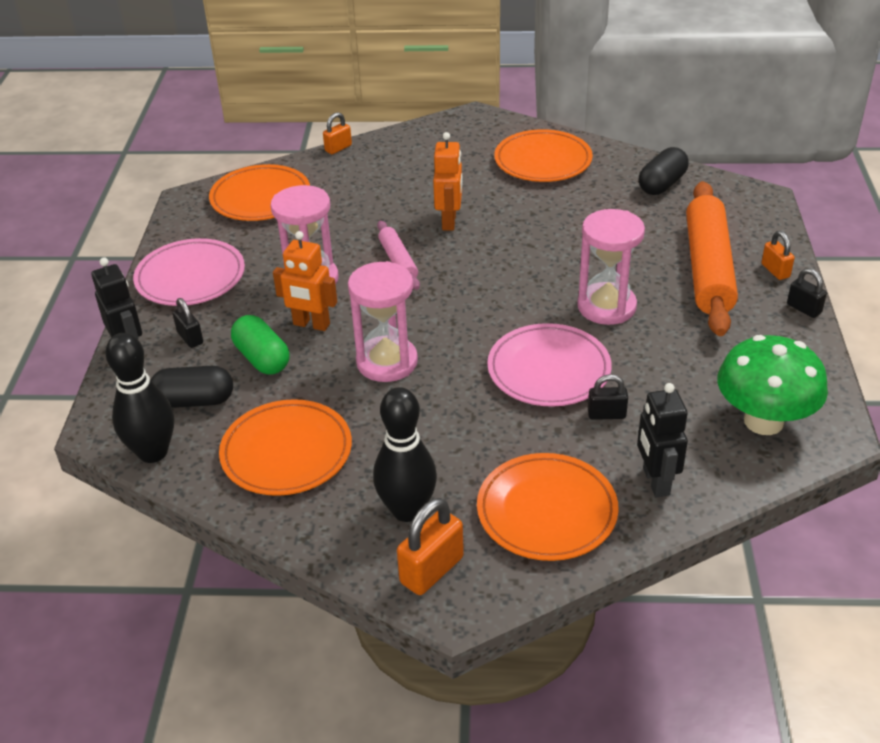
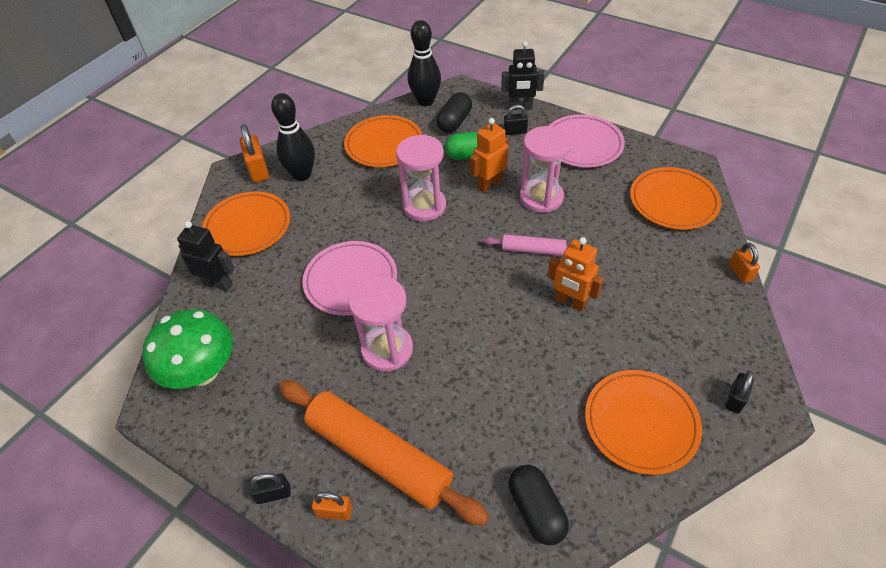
camera: 120 degrees right, 10 degrees up
(606, 414) = (287, 290): black padlock -> black padlock (735, 399)

